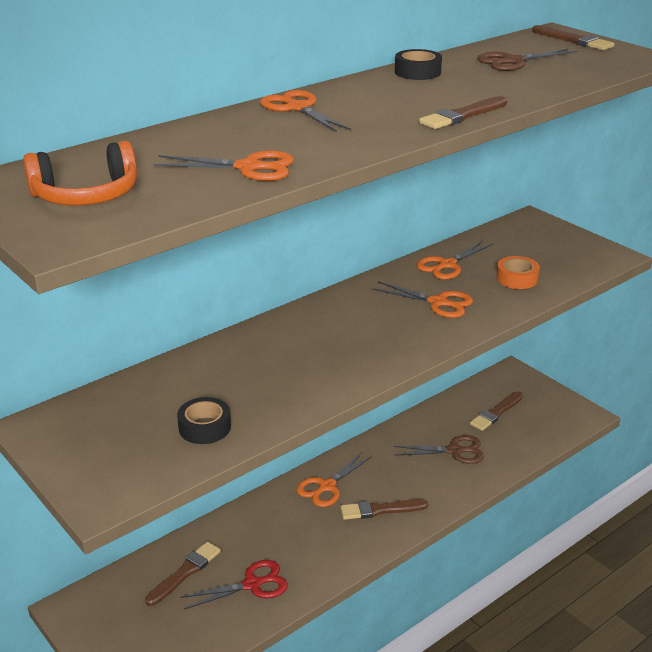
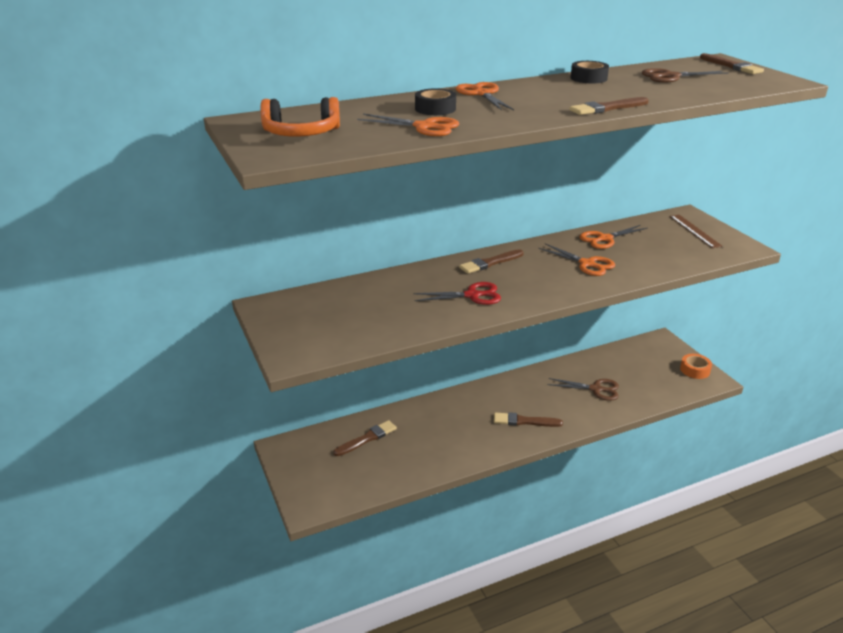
camera: 15 degrees right, 0 degrees up
(205, 427) = (379, 323): black tape -> black tape (435, 109)
(252, 584) = (412, 455): red scissors -> red scissors (472, 295)
(327, 486) = (488, 398): orange scissors -> none
(496, 413) = (639, 367): brown brush -> brown brush (490, 263)
(517, 278) = (658, 255): orange tape -> orange tape (695, 370)
(547, 240) = (694, 231): none -> brown ruler

